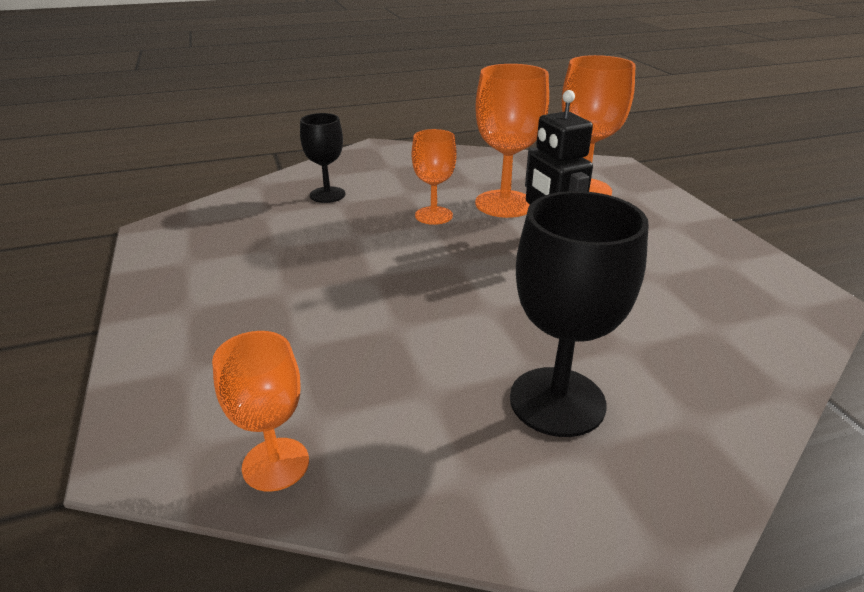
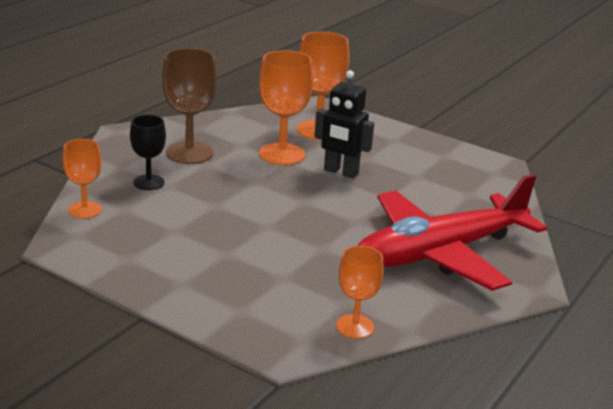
camera: 40 degrees left, 5 degrees down
(408, 179) = (189, 153): none -> brown goblet
(433, 215) = (247, 176): orange goblet -> orange goblet (85, 210)
(557, 401) = (441, 253): black goblet -> red plane

